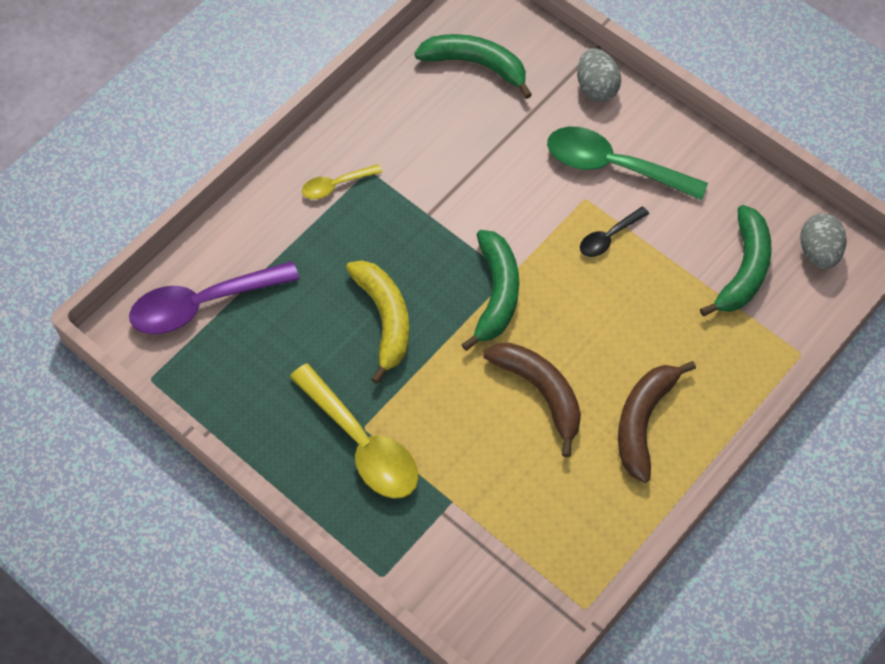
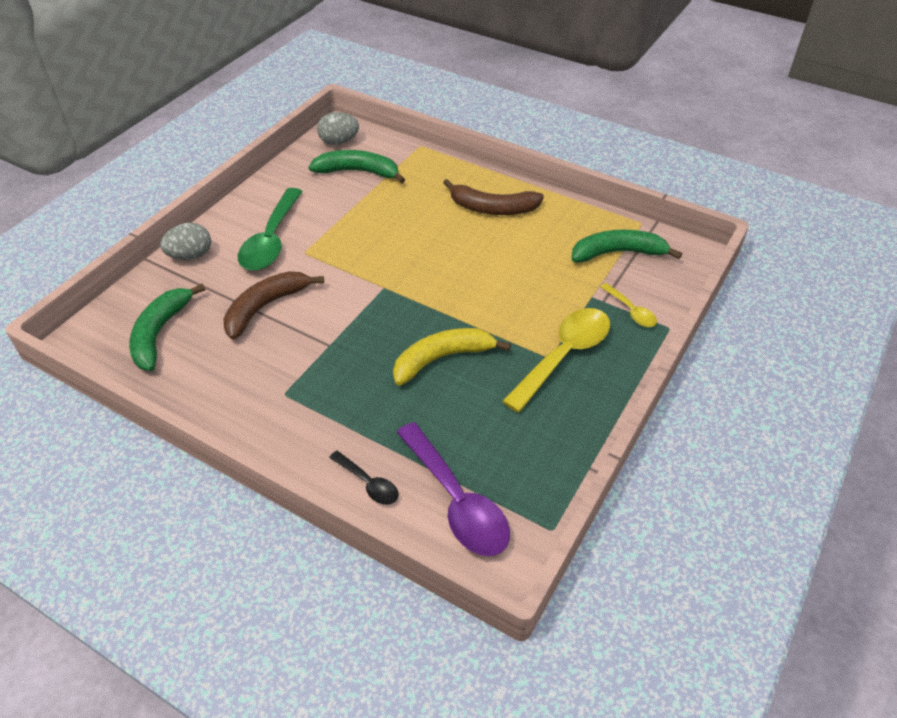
camera: 100 degrees left, 15 degrees down
(336, 185) = (303, 416): yellow spoon -> yellow spoon (631, 311)
(496, 293) = (402, 293): green banana -> green banana (617, 253)
(540, 392) = (484, 259): brown banana -> brown banana (265, 307)
(608, 237) = (339, 237): black spoon -> black spoon (368, 483)

